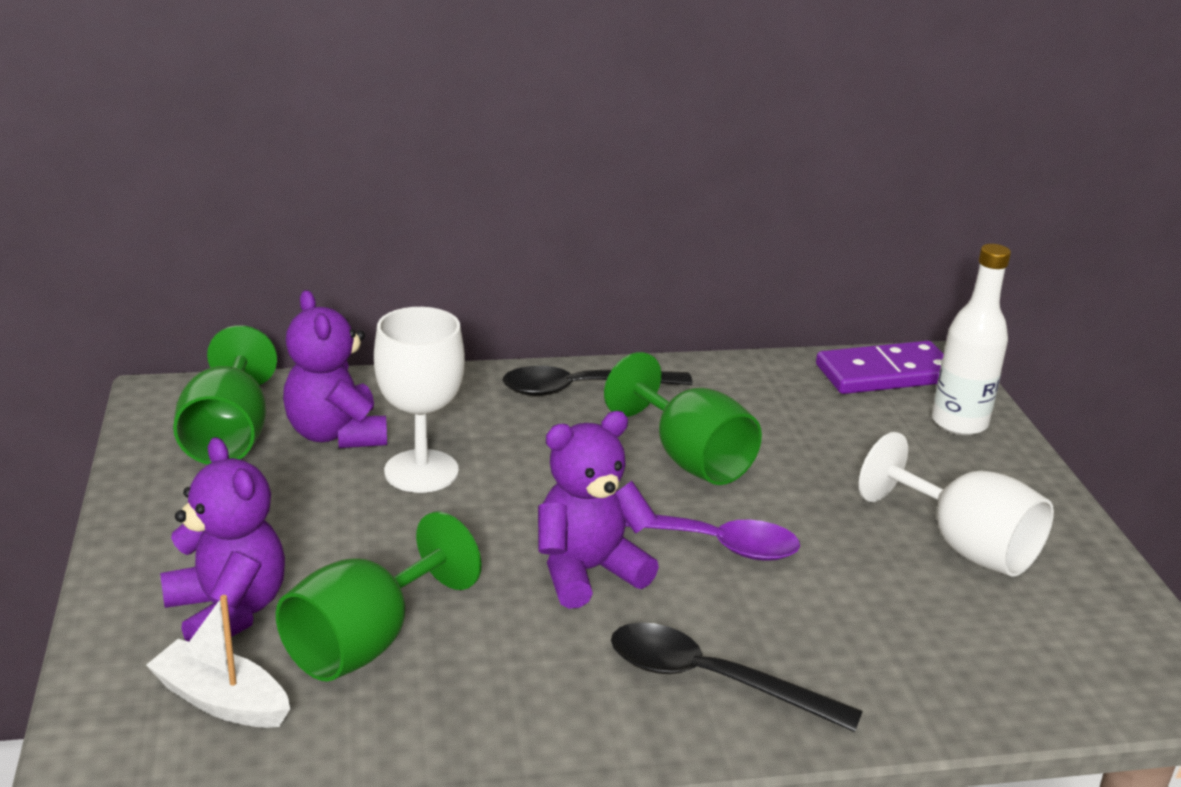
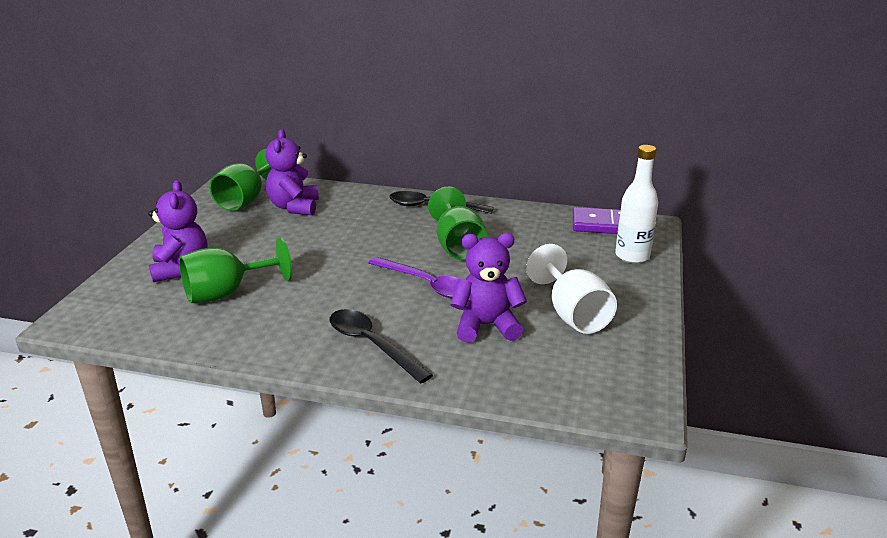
camera: 25 degrees right, 0 degrees up
(221, 700) = (146, 302): white boat -> none
(421, 471) = (318, 229): white goblet -> none
(588, 571) = (356, 285): purple teddy bear -> purple teddy bear (486, 326)

